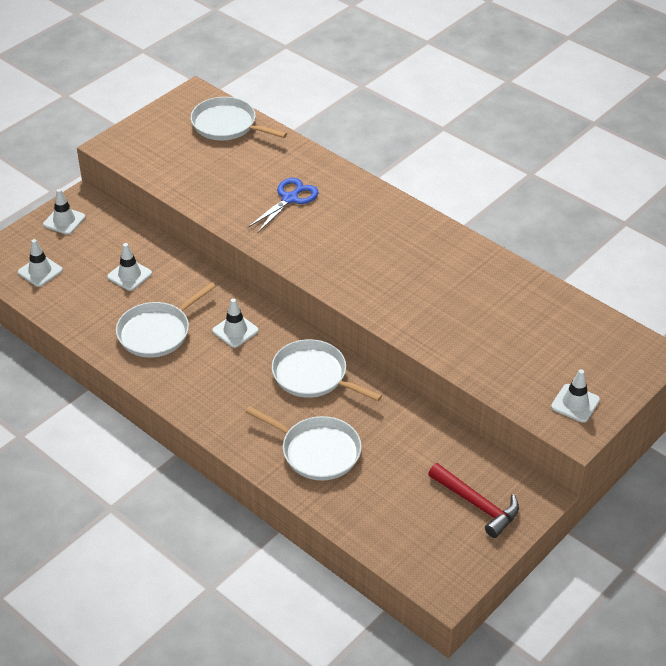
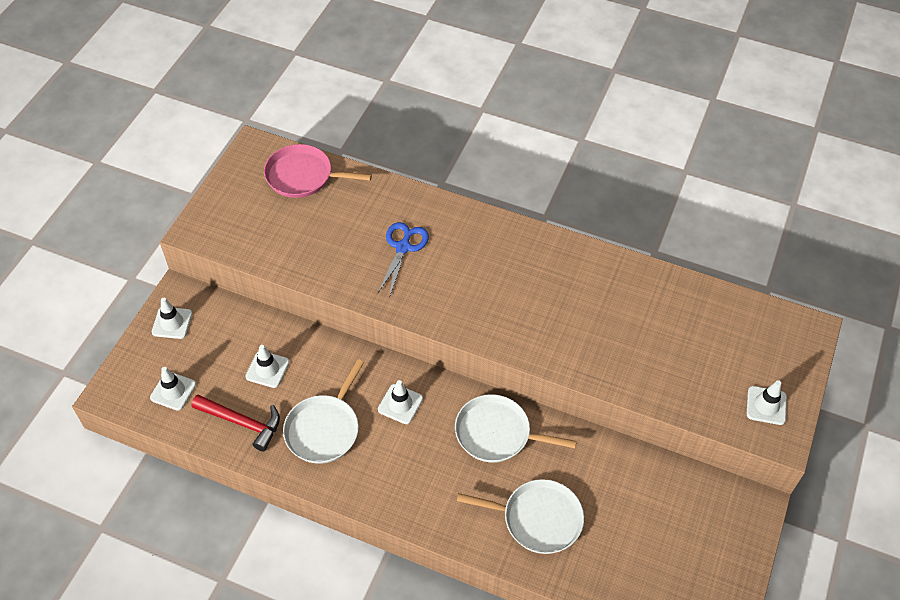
camera: 20 degrees left, 10 degrees up
(227, 125) = (303, 176): white pan -> pink pan
(477, 504) = (708, 530): red hammer -> red hammer (242, 423)

